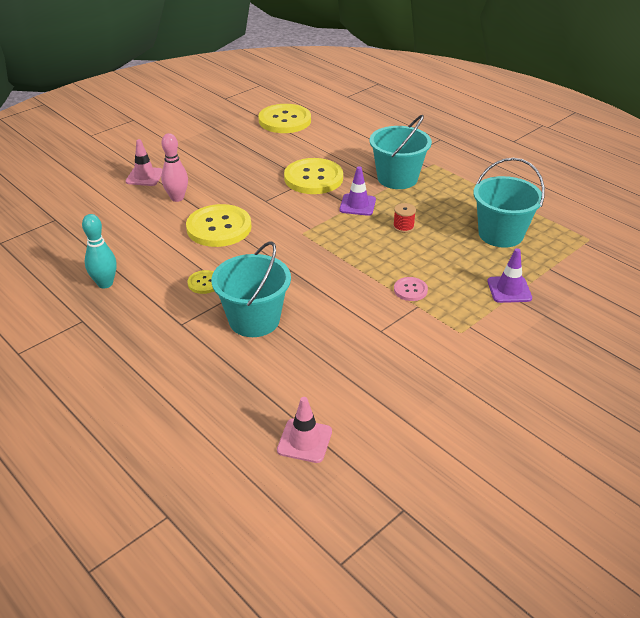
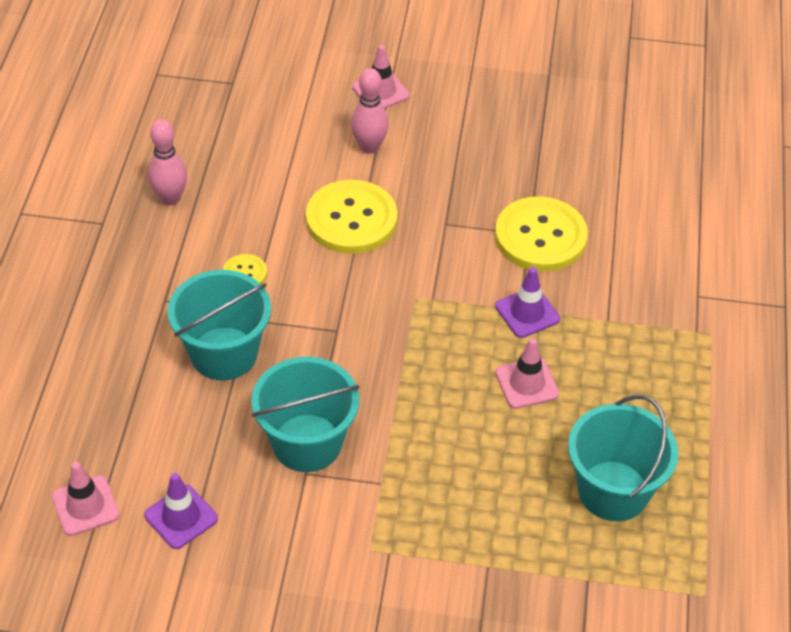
camera: 50 degrees right, 10 degrees up
(105, 283) = (170, 198): turquoise bowling pin -> pink bowling pin
(285, 120) = (643, 126): yellow button -> none
(397, 178) = (631, 317): turquoise bucket -> turquoise bucket (307, 443)
(403, 227) = (526, 383): red spool -> pink traffic cone
(410, 290) = (404, 460): pink button -> none
(509, 290) = (498, 557): purple traffic cone -> purple traffic cone (181, 517)

